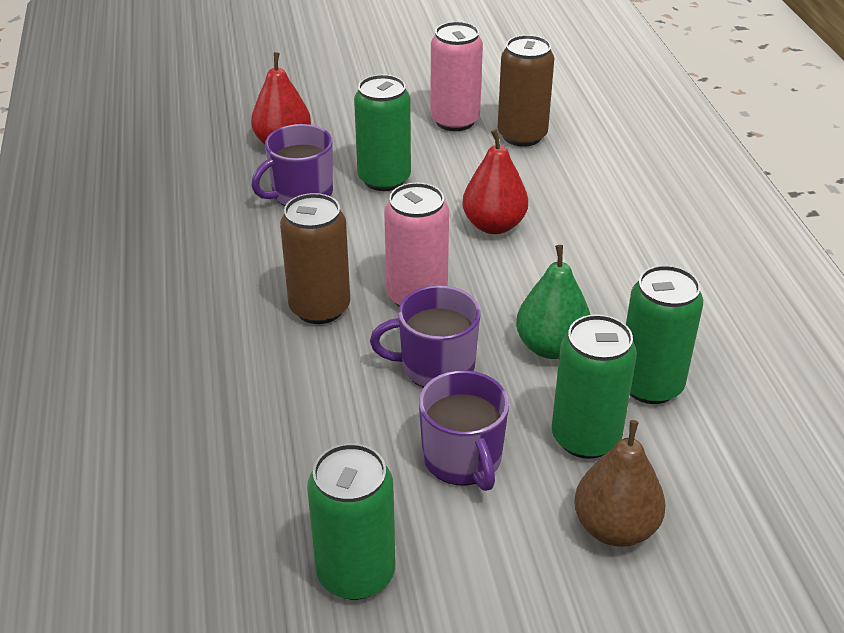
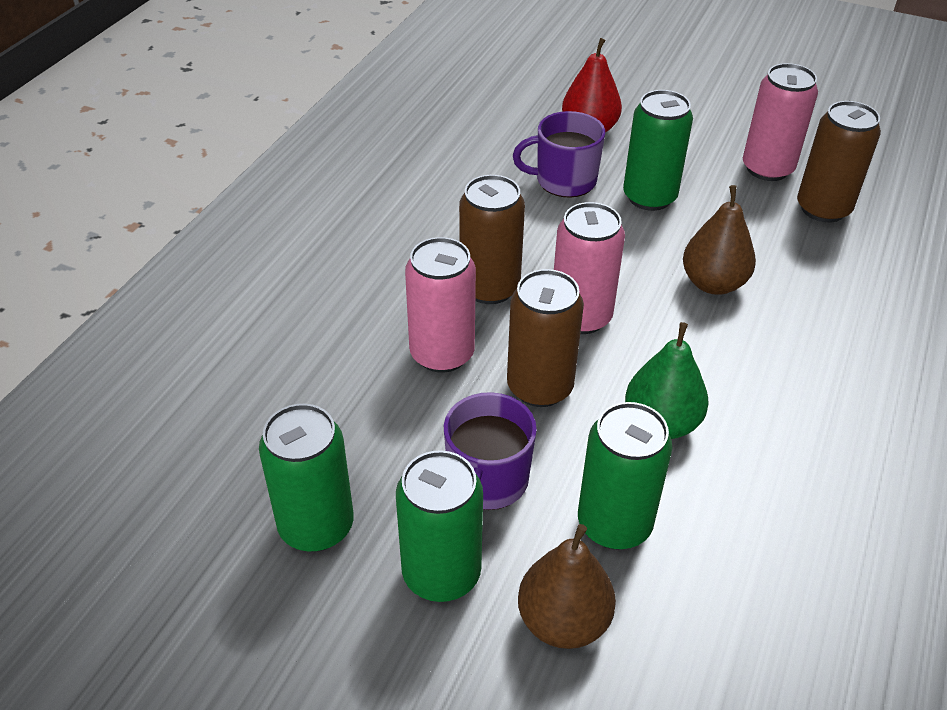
camera: 35 degrees right, 5 degrees up
(330, 380) = (442, 354): none -> pink can
(435, 366) = (540, 387): purple mug -> brown can
(494, 225) = (713, 283): red pear -> brown pear
(650, 385) = (724, 509): green can -> green can (441, 573)

